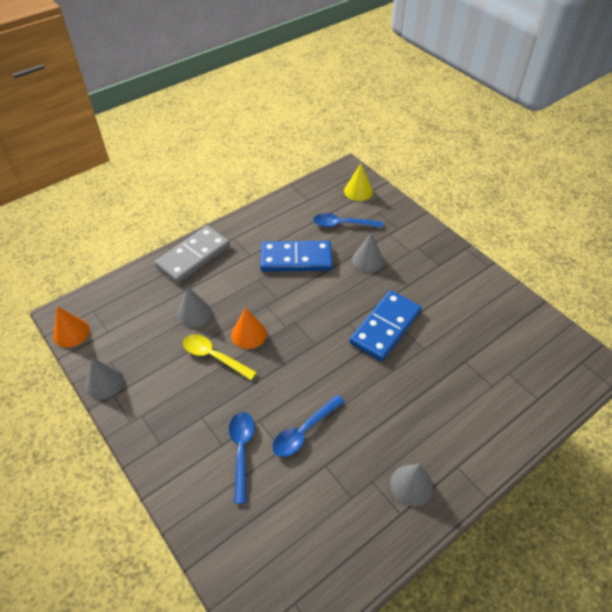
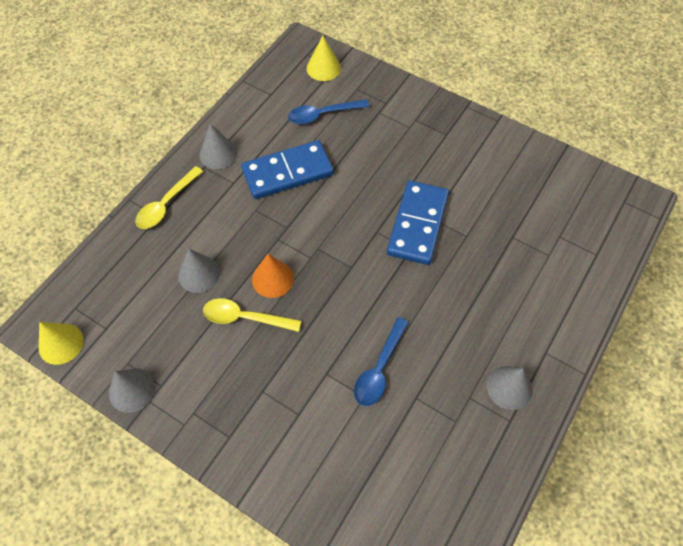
camera: 20 degrees left, 10 degrees up
(71, 332) = (61, 343): orange cone -> yellow cone
(193, 257) = (166, 204): grey domino -> yellow spoon
(241, 451) = (322, 413): blue spoon -> none
(367, 260) = (368, 151): grey cone -> grey cone (218, 154)

